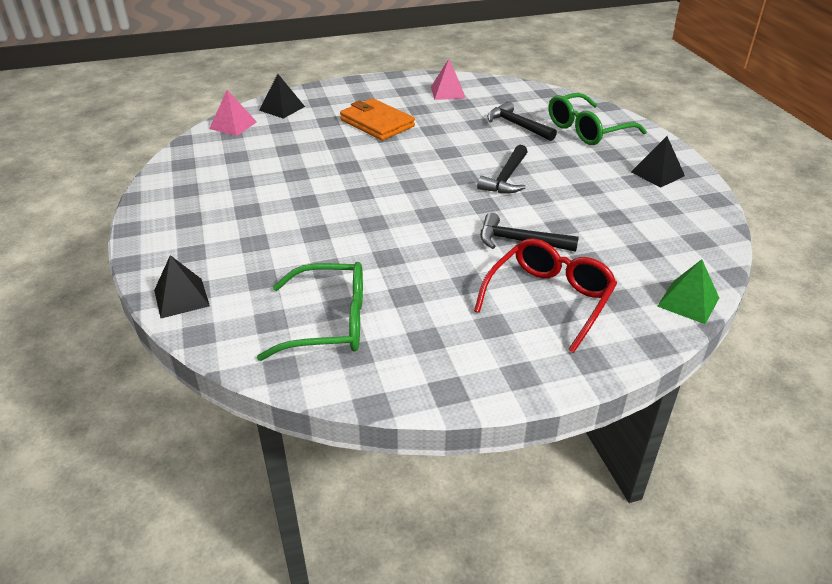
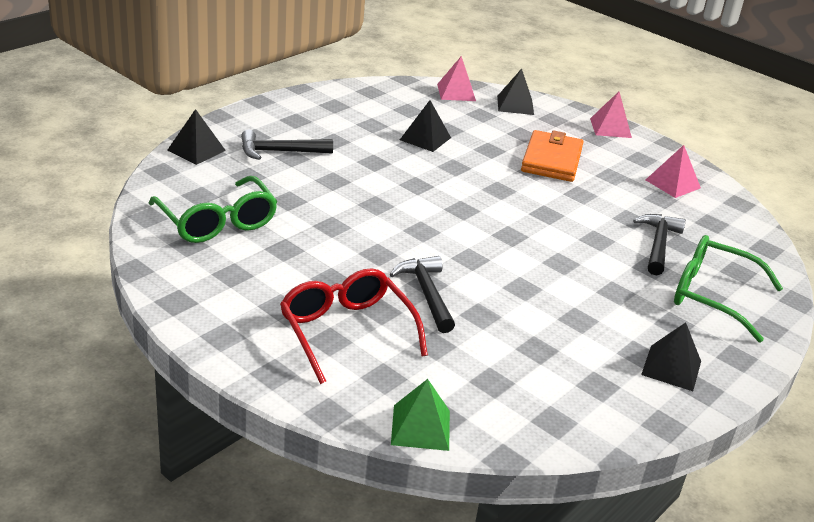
camera: 55 degrees right, 5 degrees down
(292, 164) = (425, 138): none -> black pyramid
(354, 85) = (610, 128): none -> pink pyramid
(506, 178) = (535, 261): black hammer -> black hammer (279, 152)
(549, 299) = (346, 331): red glasses -> red glasses turned 120 degrees counterclockwise

